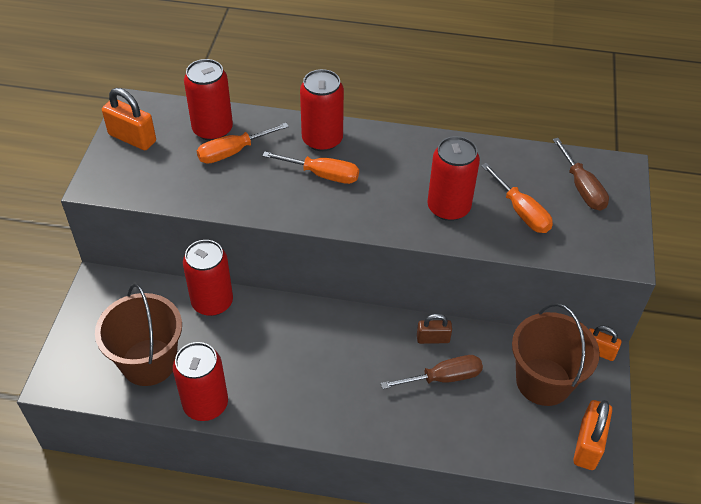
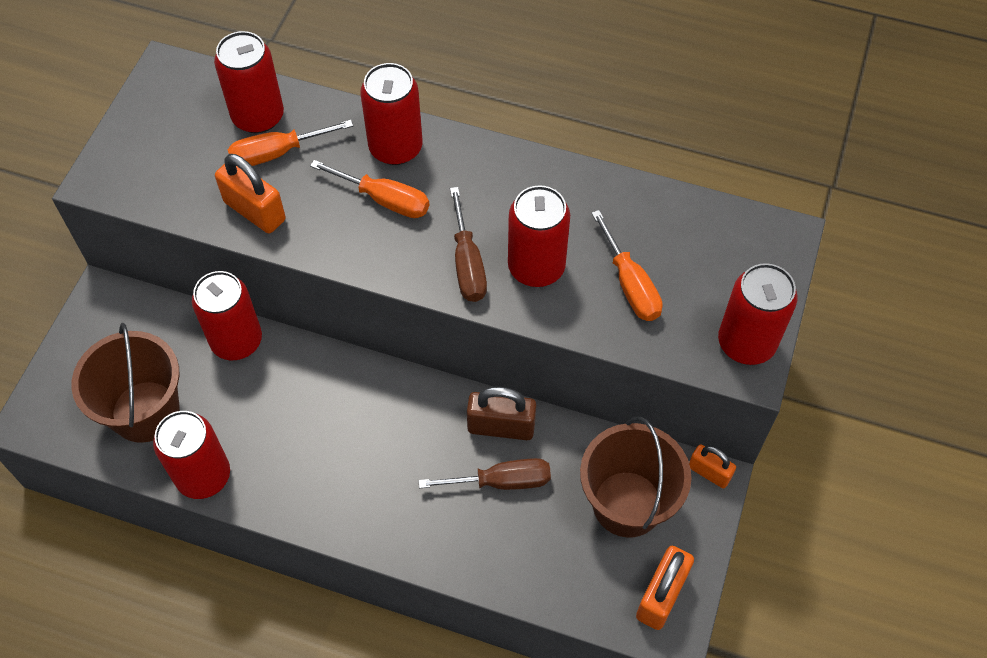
camera: 10 degrees right, 10 degrees up
(132, 138) = (154, 118): orange padlock -> orange padlock (254, 211)
(433, 339) = (501, 427): brown padlock -> brown padlock, size x1.57
(581, 188) = (720, 259): brown screwdriver -> brown screwdriver (467, 263)
(617, 241) = (746, 343): none -> red can

